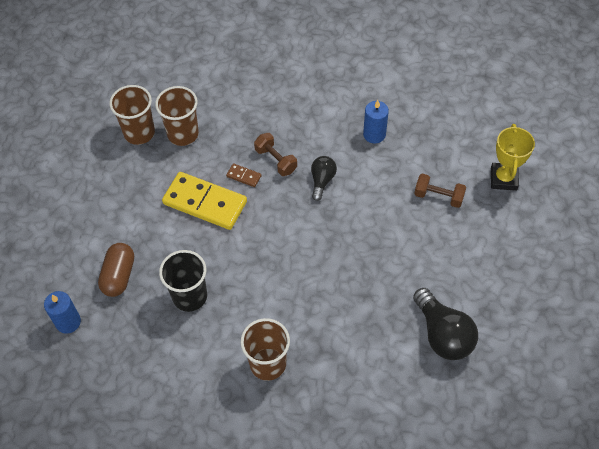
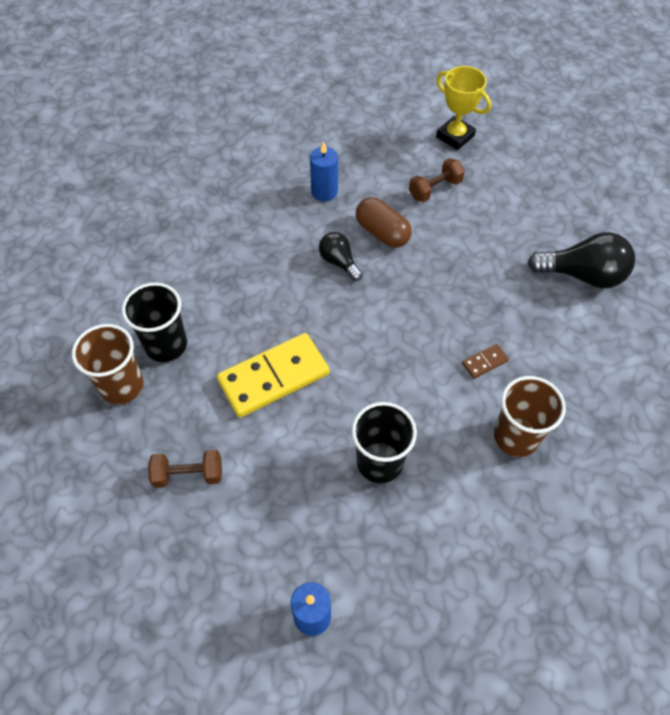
camera: 55 degrees left, 0 degrees up
(119, 276) = (294, 520): brown capsule -> brown capsule (382, 233)
(183, 134) = (166, 345): brown cup -> black cup
(244, 176) = (273, 323): brown domino -> brown domino (484, 362)
(276, 160) = (280, 284): brown dumbbell -> brown dumbbell (188, 475)

